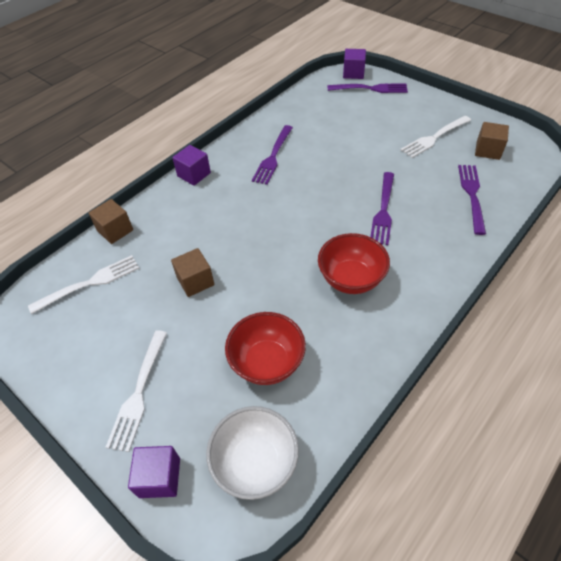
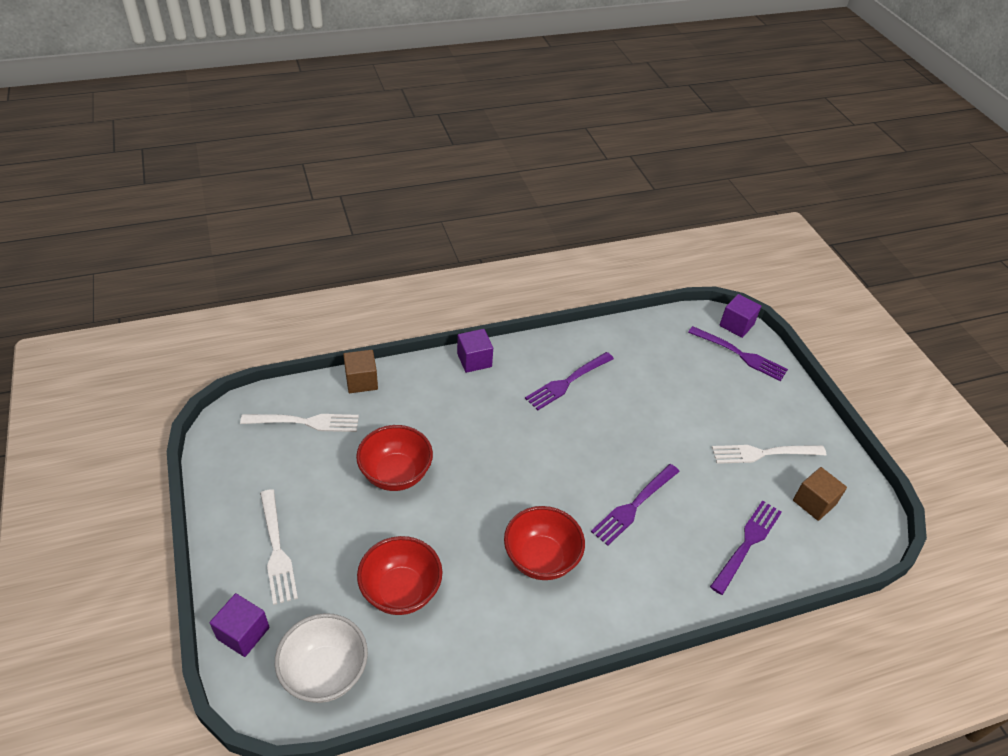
camera: 25 degrees right, 5 degrees down
(139, 392) = (277, 550): white fork -> white fork turned 60 degrees counterclockwise
(195, 281) = (396, 474): brown cube -> red bowl

